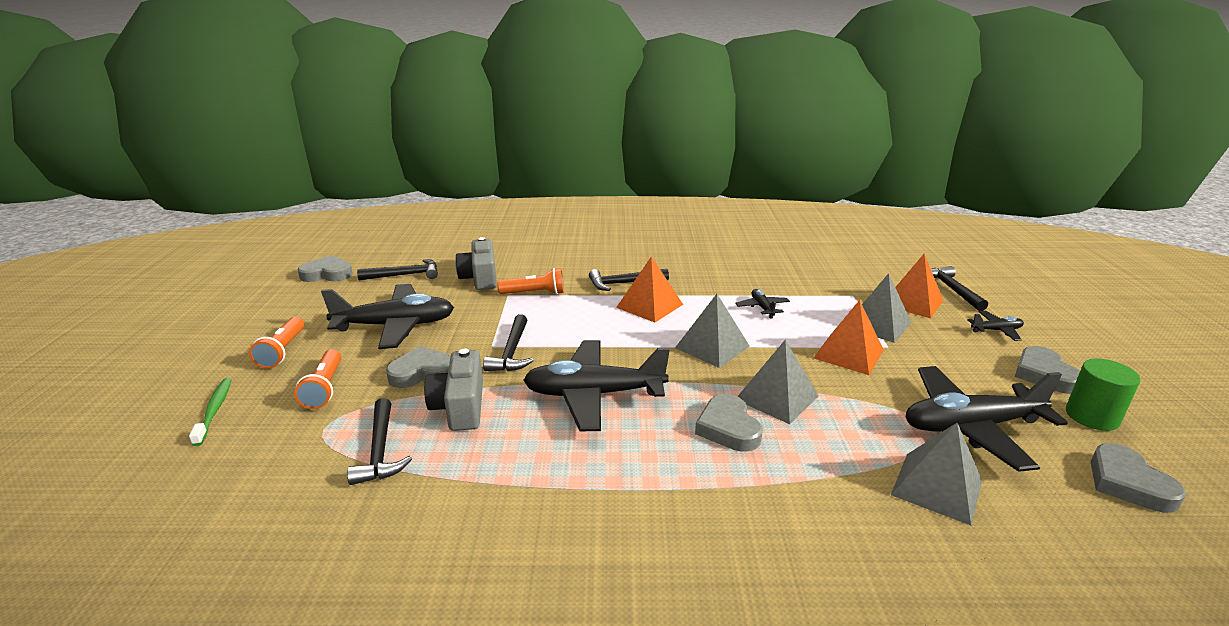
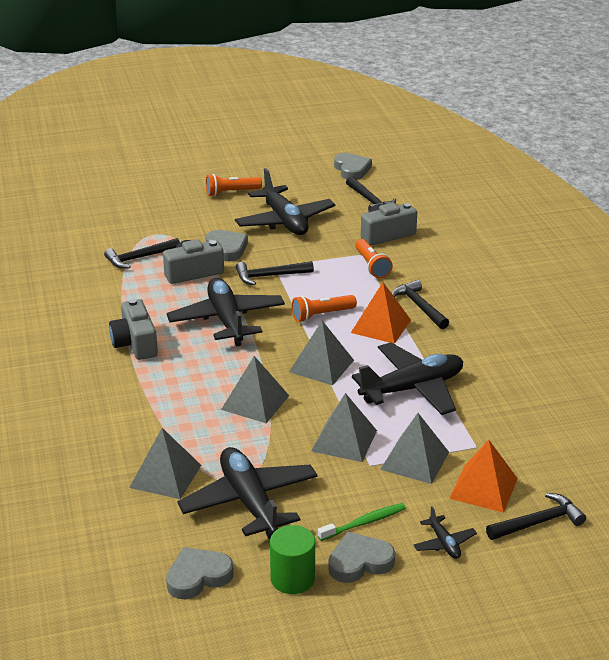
camera: 75 degrees right, 5 degrees up
(214, 411) = (159, 195): green toothbrush -> green toothbrush (364, 523)
(325, 388) = (195, 221): orange flashlight -> orange flashlight (322, 315)
(616, 481) = (135, 343): none -> grey camera
(728, 428) = (206, 382): grey heart -> none
(762, 308) = (412, 389): black plane -> black plane, size x2.23
(848, 354) = (344, 440): orange pyramid -> grey pyramid

